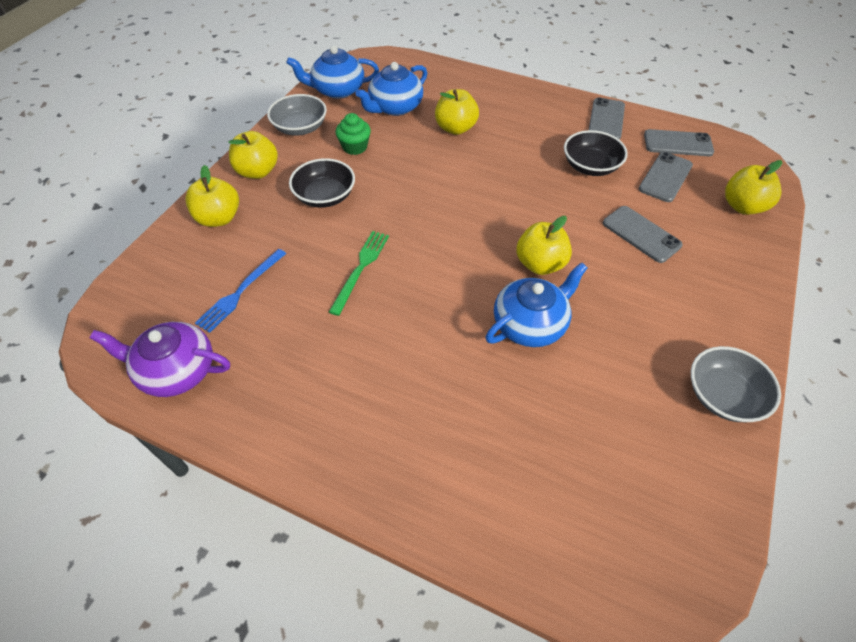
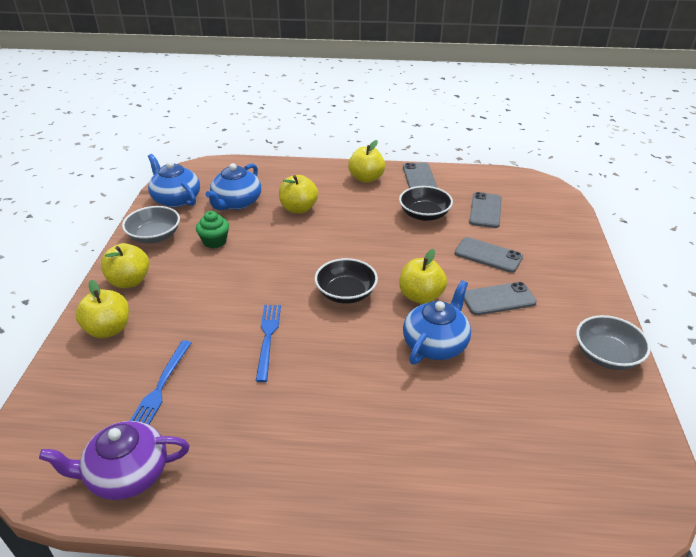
camera: 20 degrees left, 15 degrees down
(325, 196) = (205, 287): black bowl -> black bowl (346, 293)
(337, 90) = (176, 199): blue teapot -> blue teapot turned 75 degrees clockwise
(360, 269) = (268, 338): green fork -> blue fork
(678, 143) = (482, 184): grey phone -> grey phone (498, 299)
(743, 206) = (551, 218): yellow apple -> yellow apple (366, 178)

